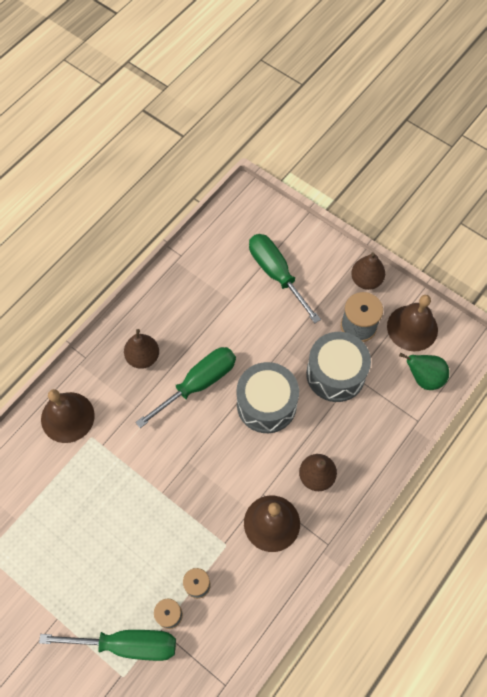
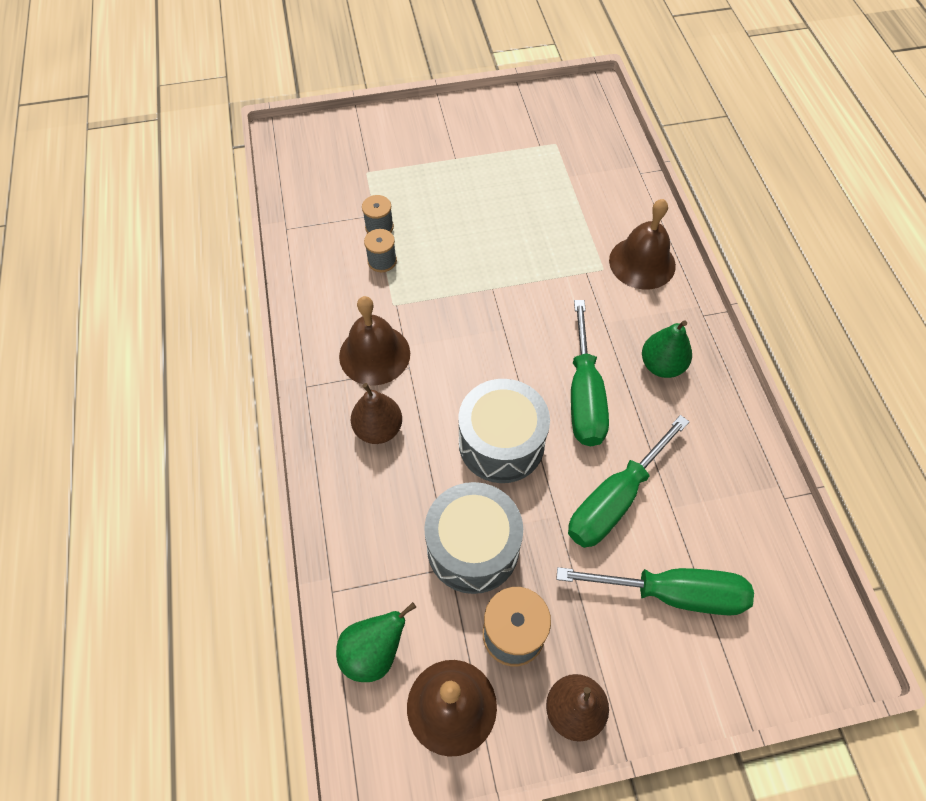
camera: 130 degrees right, 5 degrees down
(127, 644) = (387, 188): green screwdriver -> green screwdriver (614, 500)
(143, 357) = (661, 365): brown pear -> green pear

